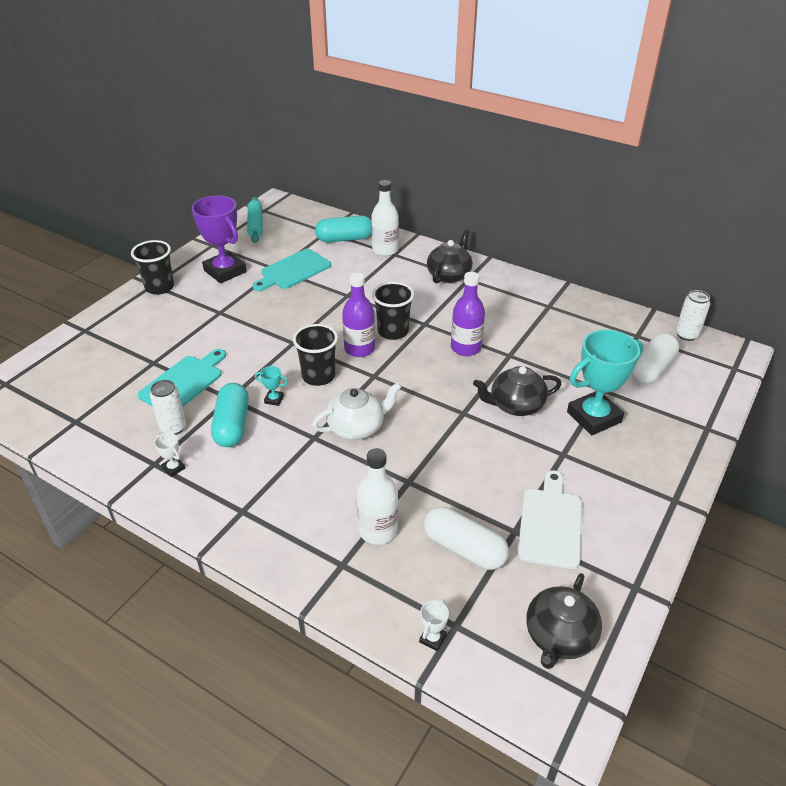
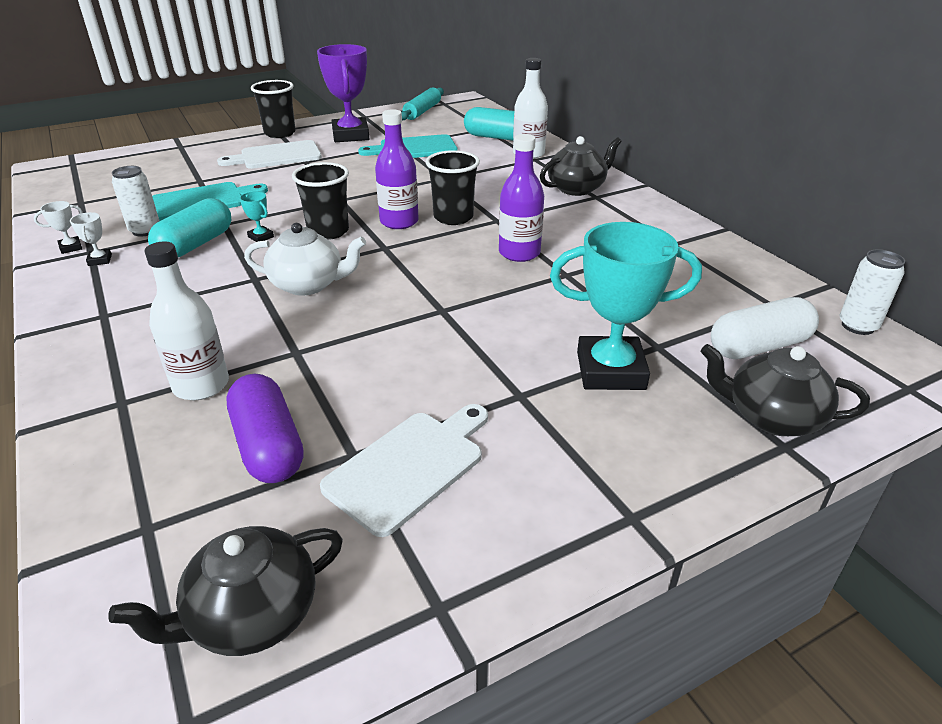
camera: 30 degrees right, 5 degrees down
(188, 314) = (277, 156): none -> white cutting board
(432, 638) = (102, 529): white trophy -> white trophy (71, 247)
(464, 548) = (268, 446): white capsule -> purple capsule
(515, 405) = (516, 324): black teapot -> black teapot (771, 417)

